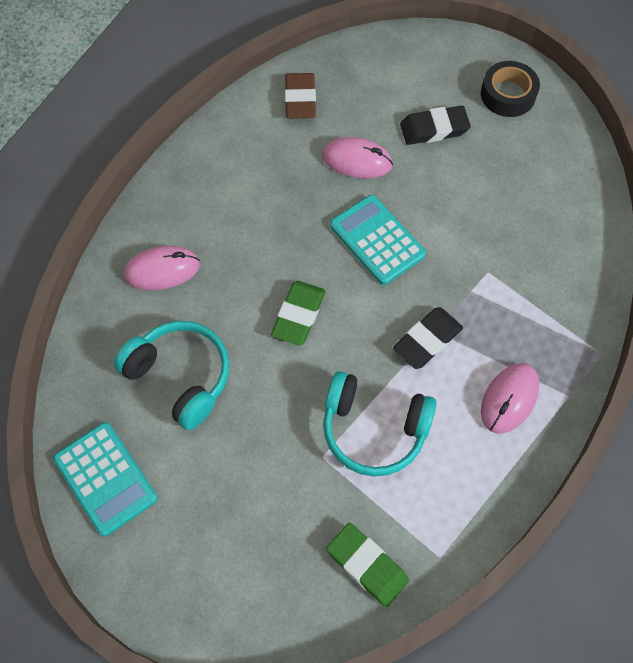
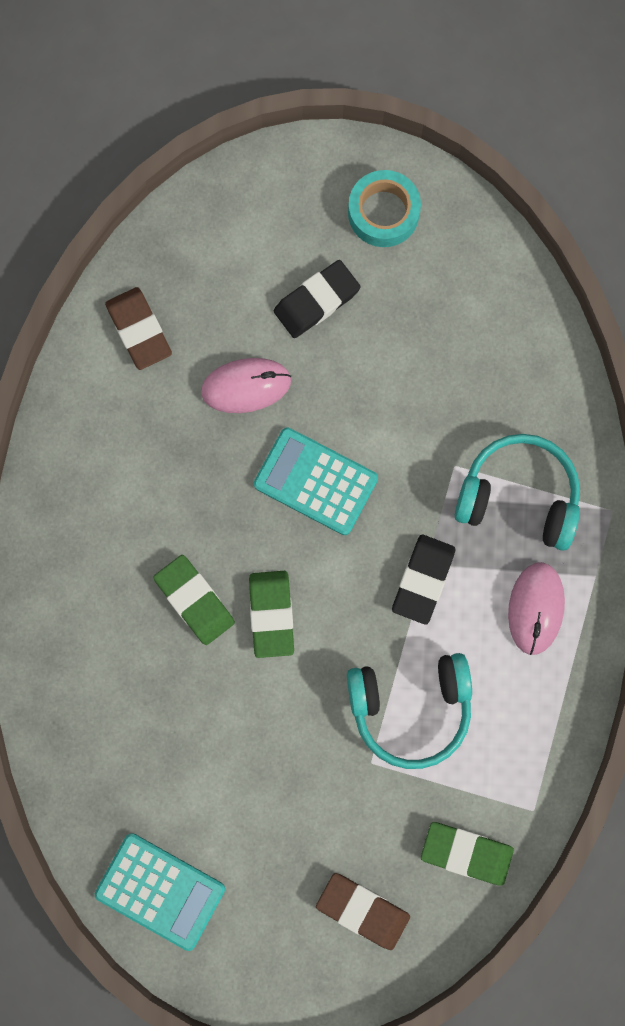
camera: 25 degrees left, 15 degrees up
(162, 270) = (92, 630): pink mouse -> none
(180, 376) = (179, 745): turquoise headphones -> turquoise headphones (518, 496)
(246, 282) = (194, 600): none -> green eraser
(258, 572) = (362, 910): none -> brown eraser
(507, 95) = (383, 213): black tape -> turquoise tape

